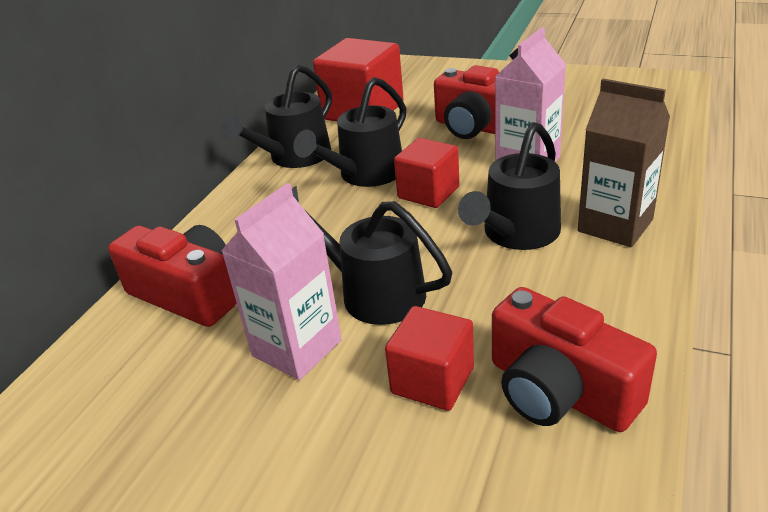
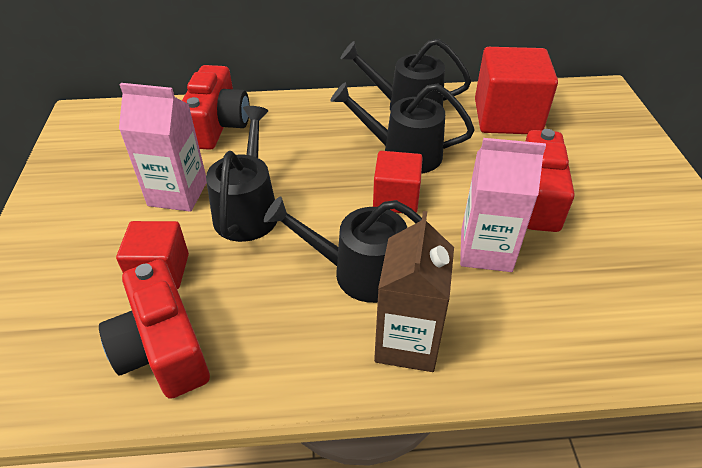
camera: 60 degrees right, 10 degrees up
(559, 391) = (163, 348): red camera -> red camera turned 45 degrees counterclockwise

